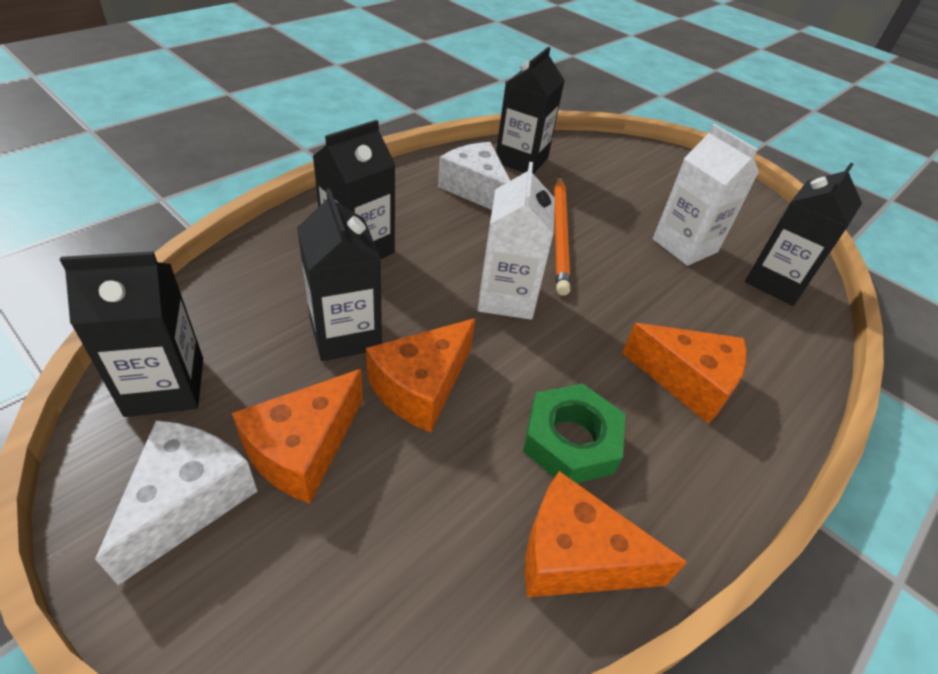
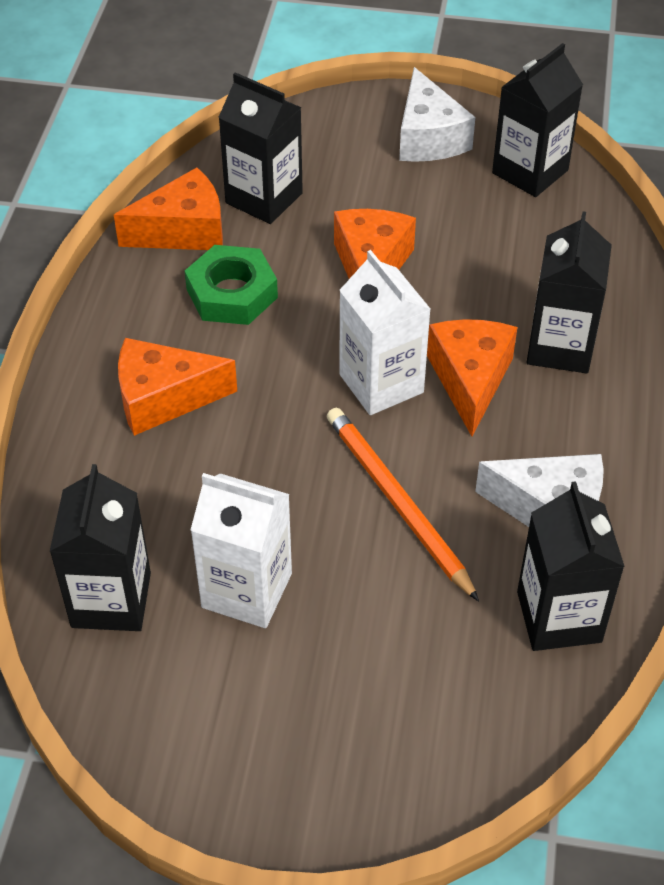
camera: 150 degrees right, 5 degrees up
(303, 449) = (401, 190): orange cheese -> orange cheese (470, 380)
(345, 334) = (469, 269): black carton -> black carton (264, 198)

